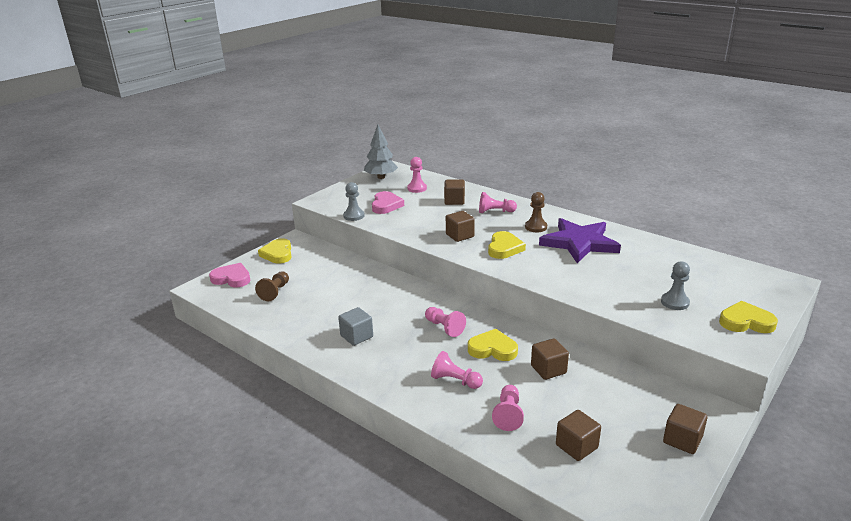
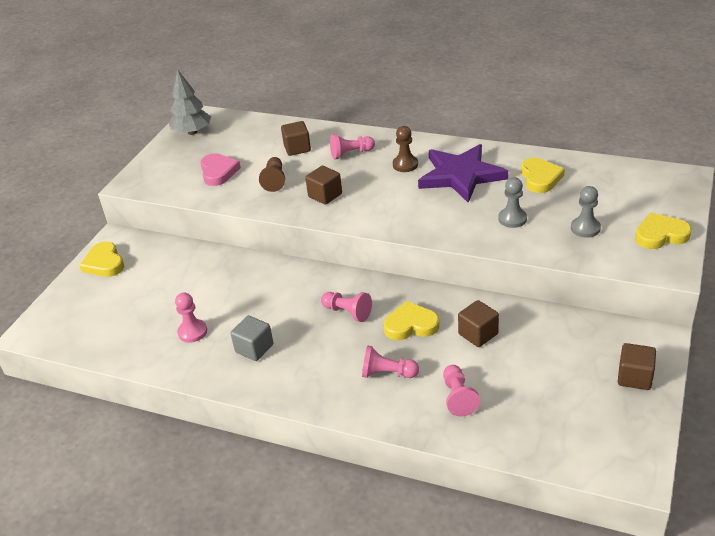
camera: 15 degrees left, 10 degrees up
(232, 278) = (64, 310): pink heart -> none
(275, 292) = (128, 315): brown pawn -> brown pawn (274, 180)
(354, 216) = (186, 195): grey pawn -> grey pawn (512, 219)
(417, 188) = (244, 140): pink pawn -> pink pawn (192, 332)
(504, 248) = (382, 201): yellow heart -> yellow heart (540, 178)
(576, 446) = (539, 413): brown cube -> none

